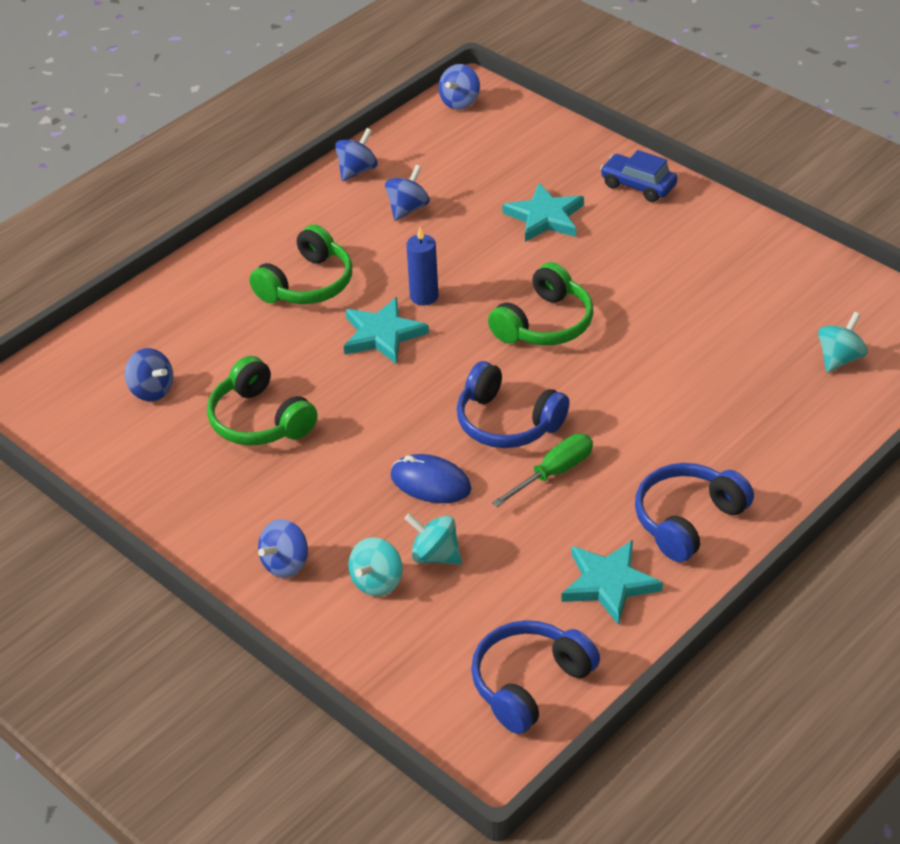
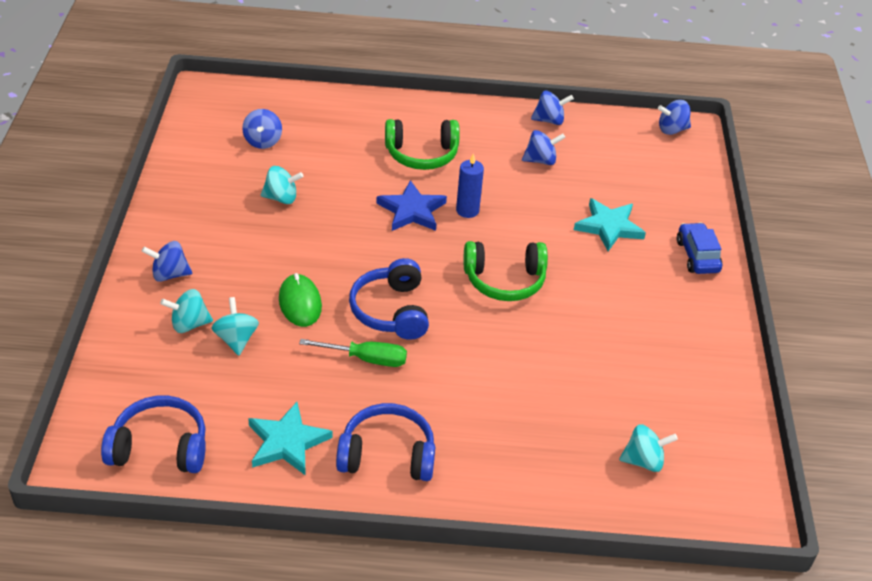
camera: 45 degrees right, 0 degrees up
(259, 420) = (281, 198): green headphones -> turquoise spinning top
(382, 334) = (412, 210): turquoise star -> blue star
(430, 482) = (300, 303): blue mouse -> green mouse

